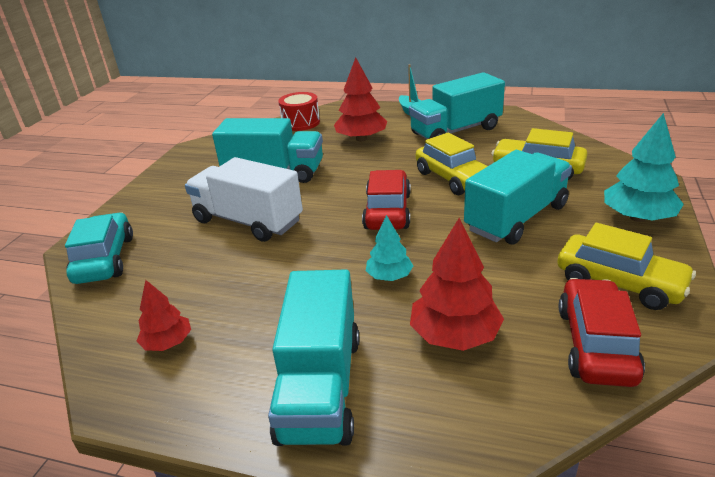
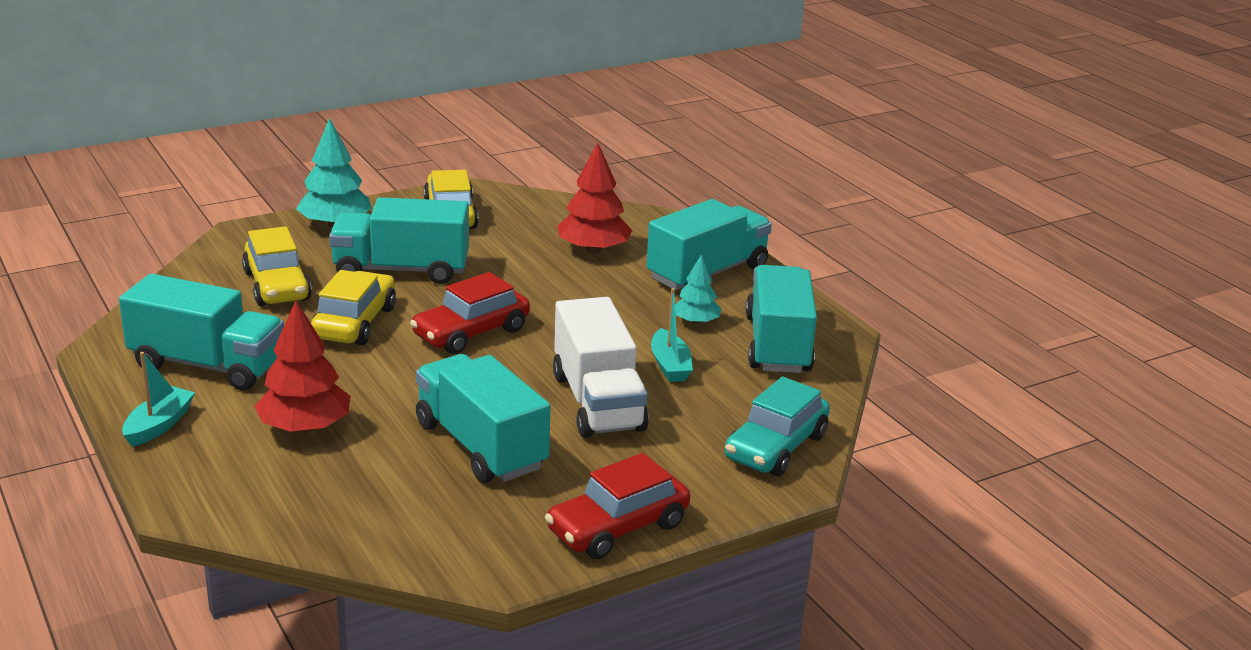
camera: 140 degrees left, 5 degrees down
(168, 342) = (778, 344): red tree -> turquoise truck
(234, 269) = (670, 365): none -> turquoise boat
(301, 123) = (296, 515): red drum -> none
(389, 276) = (568, 293): turquoise tree -> turquoise tree (696, 322)
(595, 344) = (532, 209): red car -> red car (618, 528)

